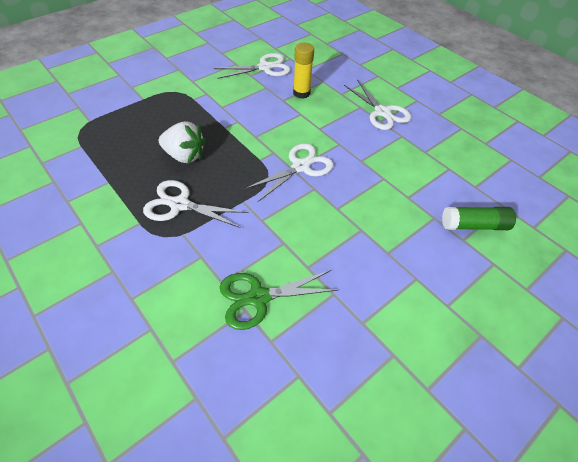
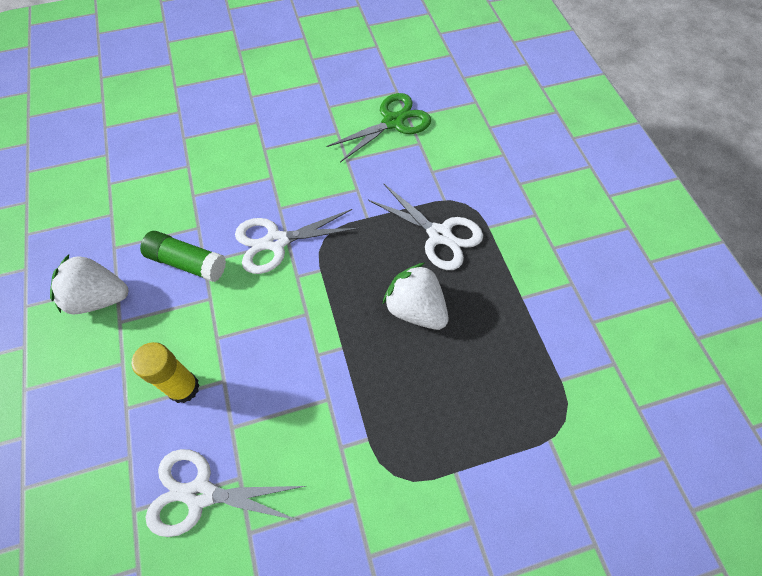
camera: 155 degrees left, 10 degrees up
(258, 297) = (393, 122): green scissors -> green scissors turned 45 degrees counterclockwise
(382, 112) = (99, 298): white scissors -> white strawberry
(474, 225) = (155, 119): green glue stick -> green glue stick (187, 262)

